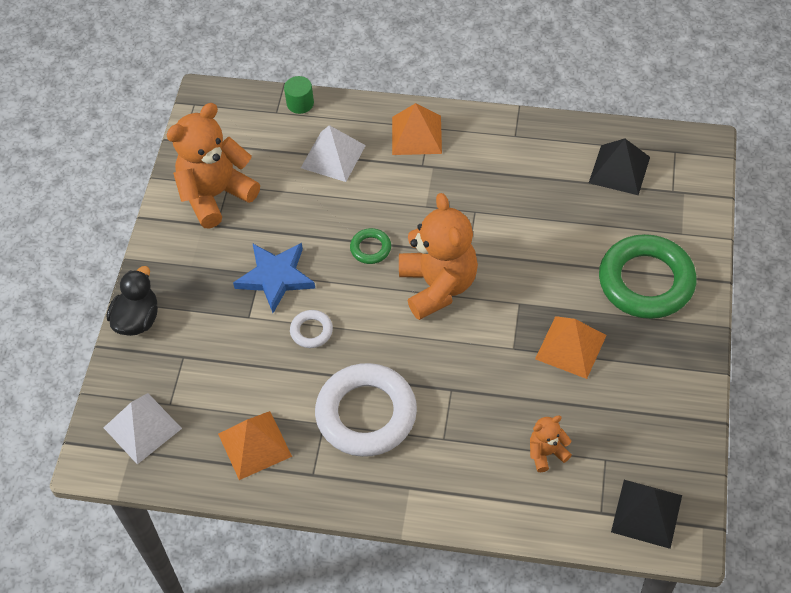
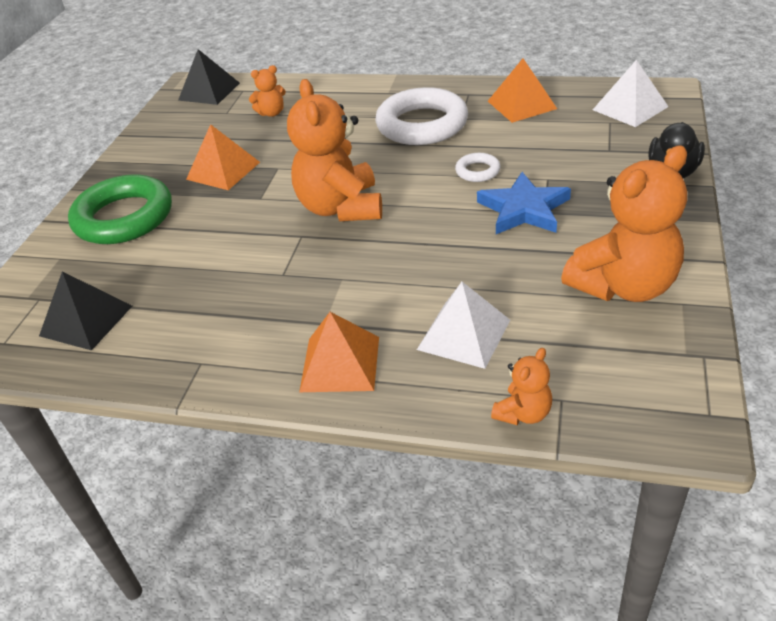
camera: 175 degrees left, 15 degrees down
(300, 103) = (523, 413): green cylinder -> orange teddy bear
(370, 248) = (413, 236): green ring -> none

